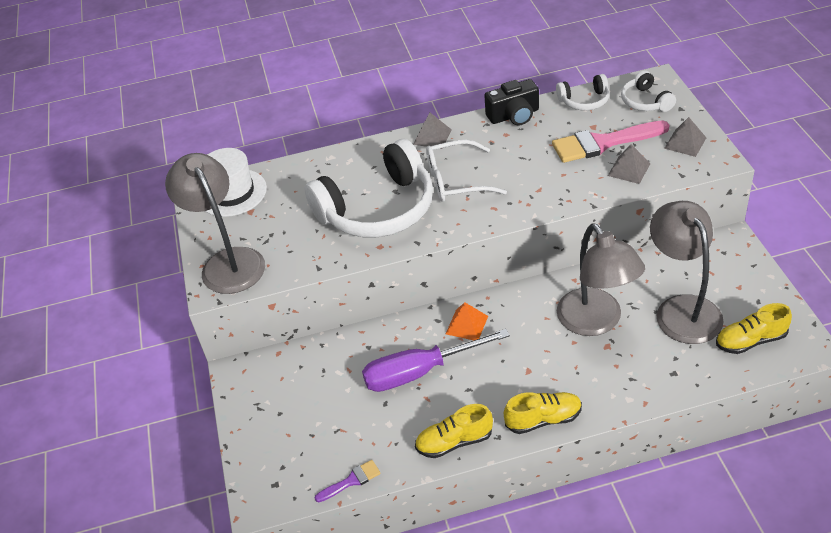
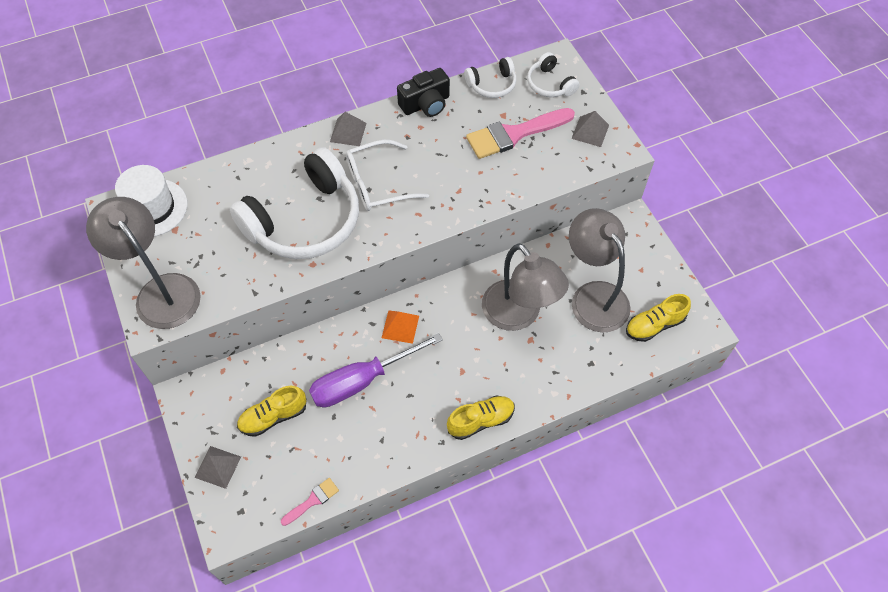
camera: 15 degrees left, 15 degrees up
(351, 481) = (312, 501): purple brush -> pink brush
(454, 442) = (403, 451): yellow shoe -> yellow shoe (273, 417)
(629, 169) = (541, 164): grey pyramid -> grey pyramid (217, 467)

